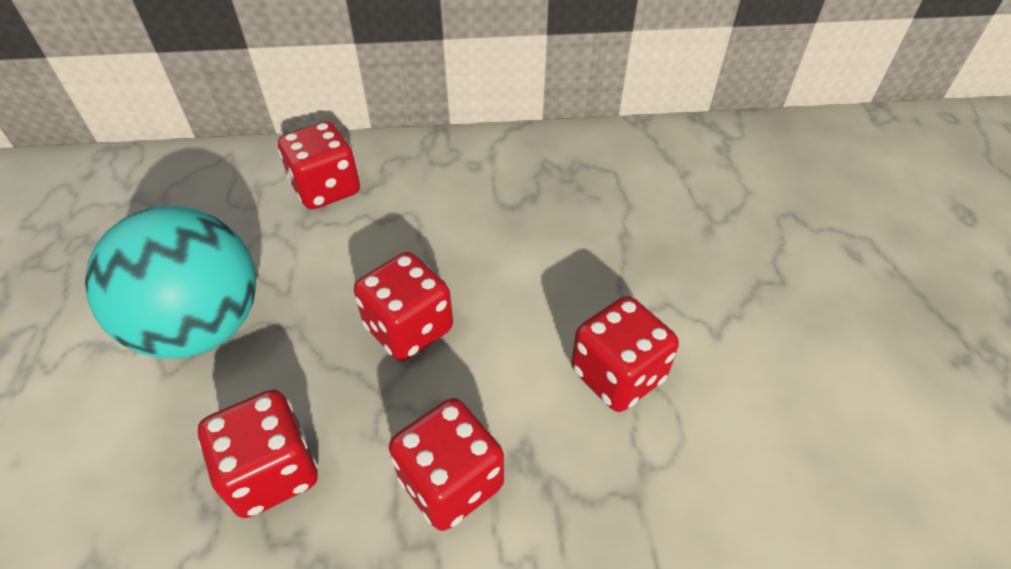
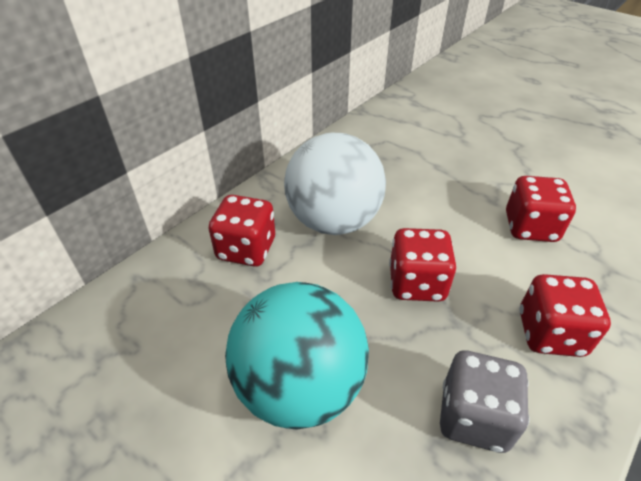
camera: 45 degrees left, 5 degrees down
(272, 472) = (473, 417): red dice -> grey dice
(430, 216) = (334, 221): none -> white ball

